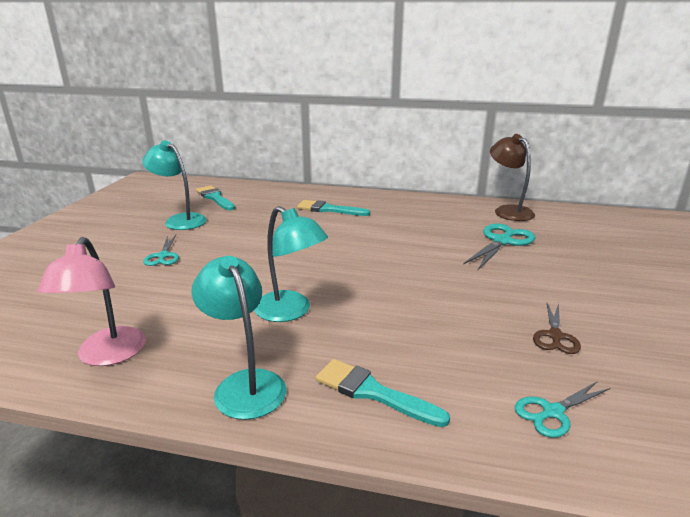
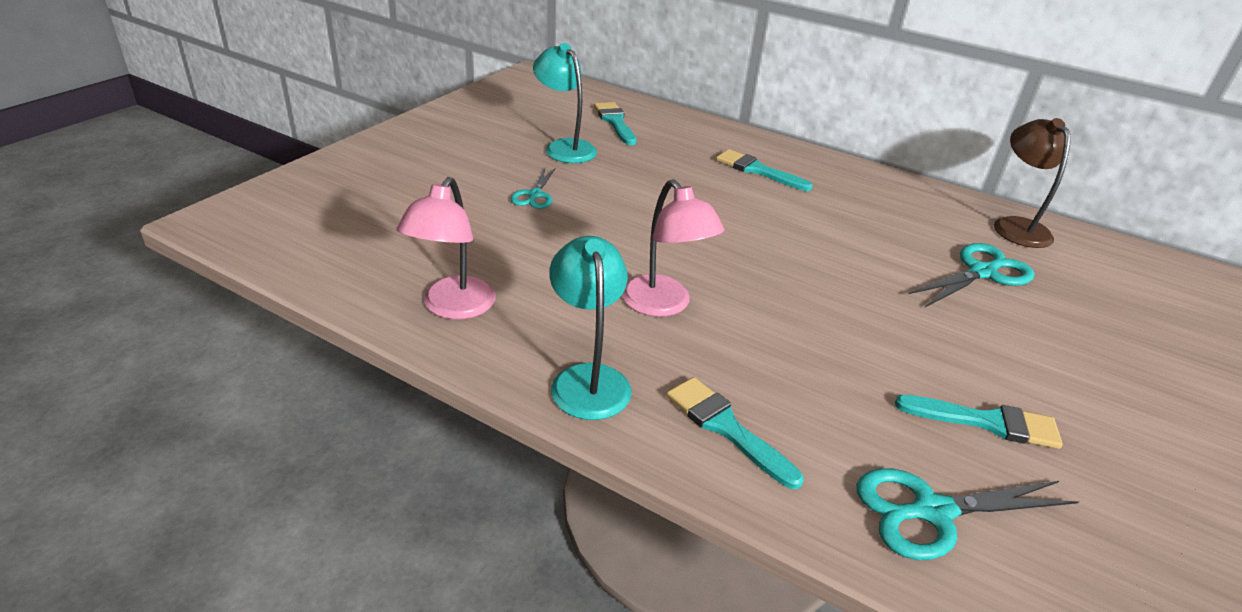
camera: 15 degrees right, 10 degrees up
(291, 311) = (664, 305): turquoise lamp -> pink lamp
(552, 412) = (931, 511): turquoise scissors -> turquoise scissors, size x1.64
(555, 336) = (986, 422): brown scissors -> turquoise brush

